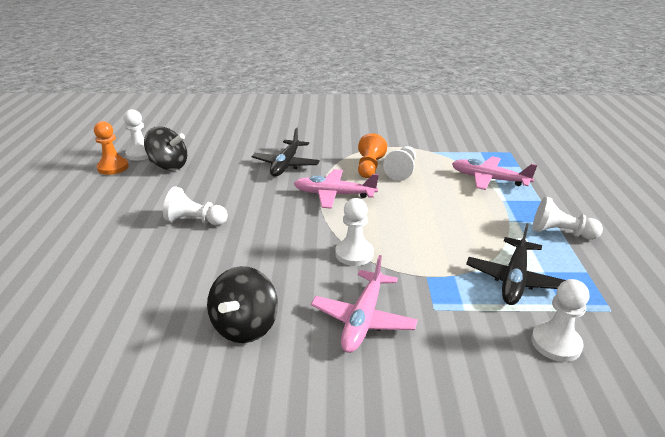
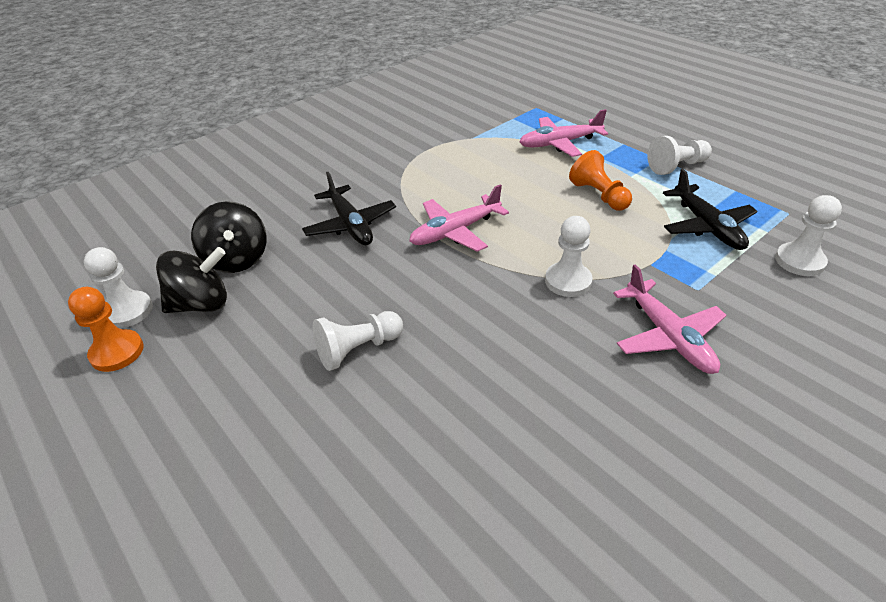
camera: 40 degrees left, 10 degrees up
(245, 326) = (594, 418): black spinning top -> black spinning top (237, 259)
(369, 167) = (442, 183): orange pawn -> orange pawn (599, 195)
(402, 171) = (477, 172): white pawn -> none

